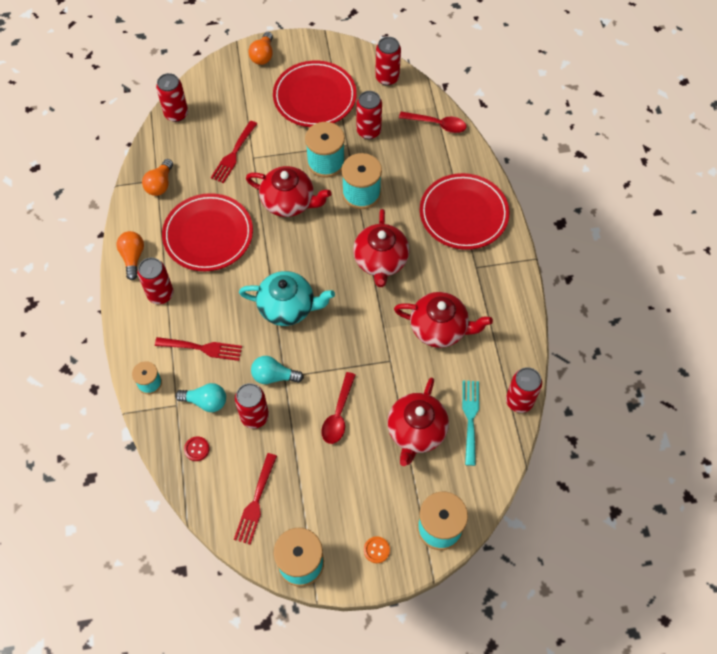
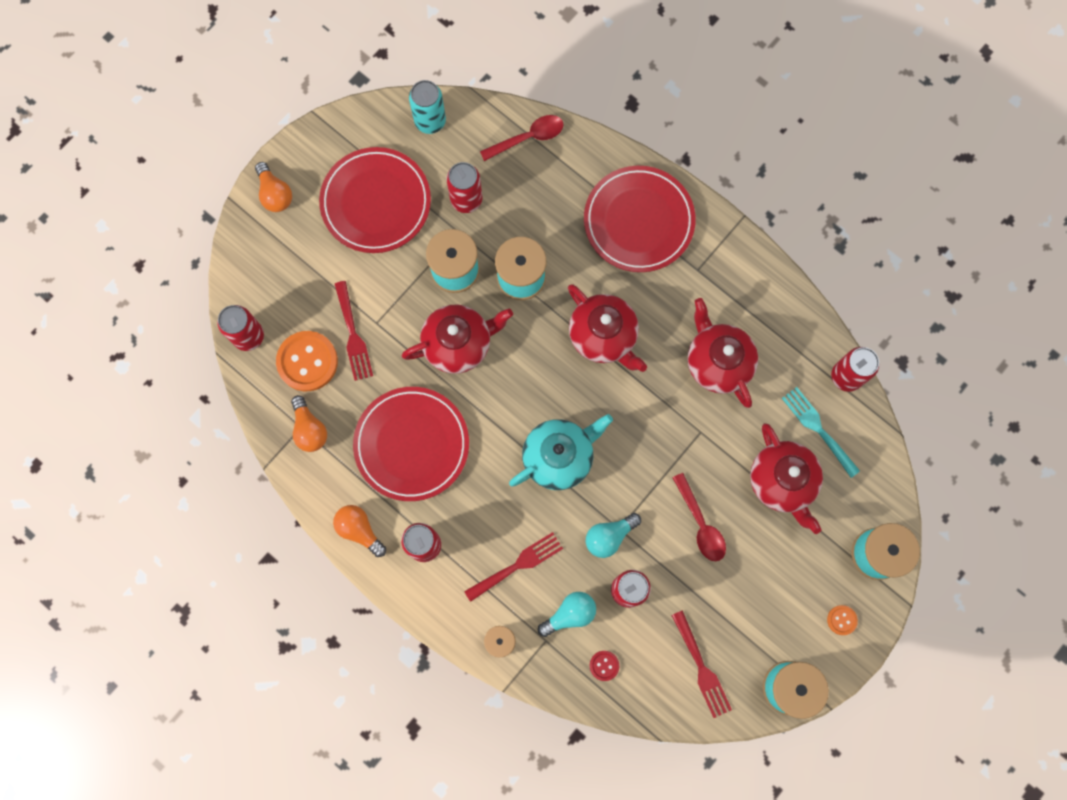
camera: 40 degrees left, 15 degrees up
(194, 149) = (307, 361): none -> orange button
(387, 78) = (430, 121): red can -> turquoise can
(440, 328) = (717, 361): red teapot -> red teapot turned 90 degrees counterclockwise

